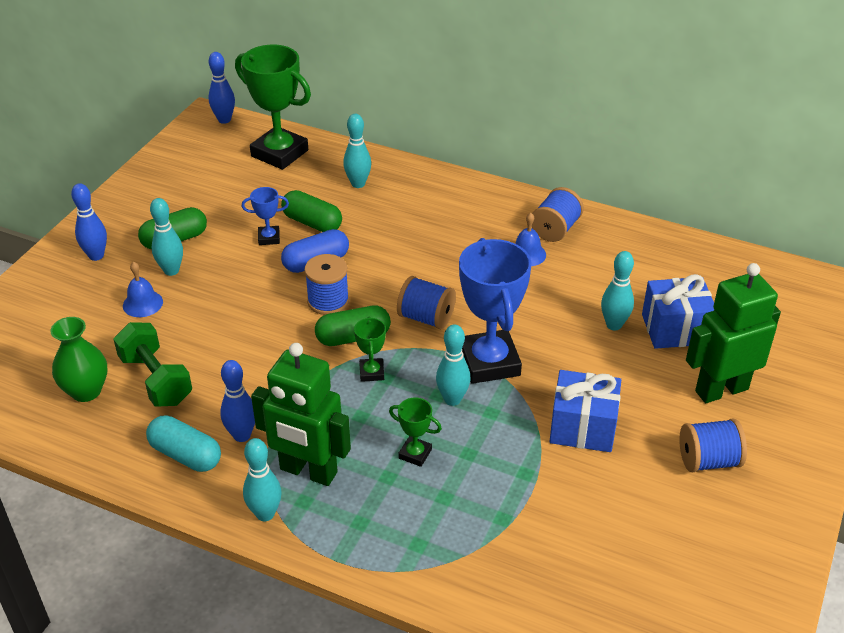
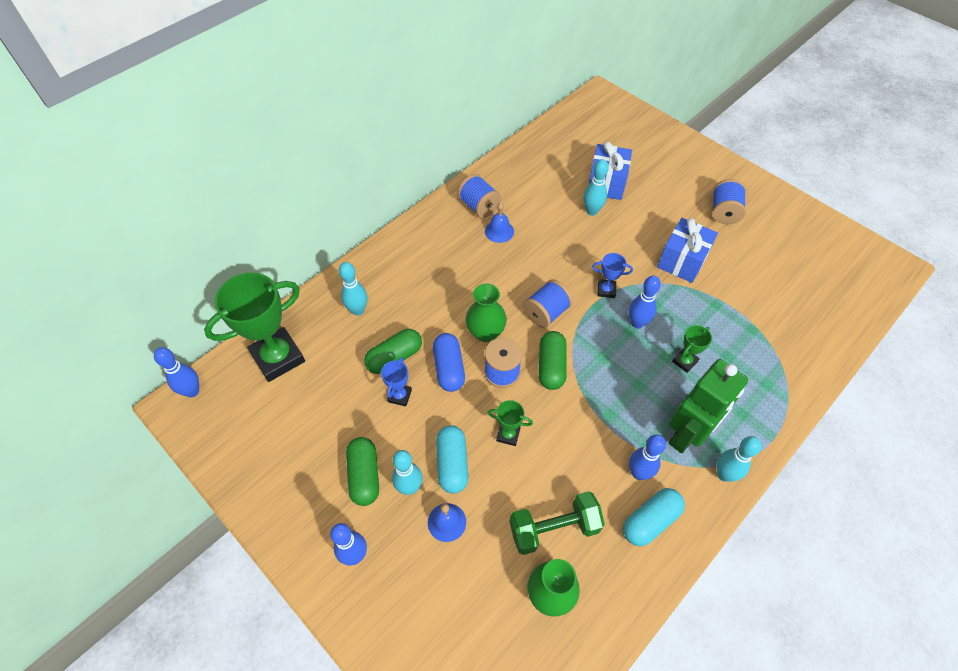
camera: 70 degrees left, 15 degrees up
(205, 292) = (452, 464): none -> turquoise capsule
(371, 372) = (594, 365): green trophy -> green trophy (508, 435)
(374, 277) = (485, 332): none -> green vase
(452, 399) = (637, 323): turquoise bowling pin -> blue bowling pin
(489, 362) = (606, 290): blue trophy -> blue trophy, size x0.46
(721, 390) = (667, 183): green robot -> none

